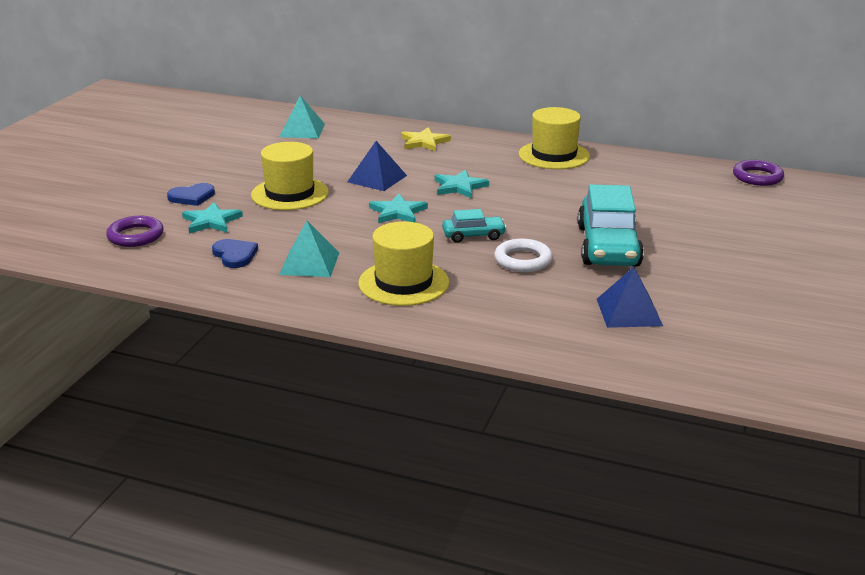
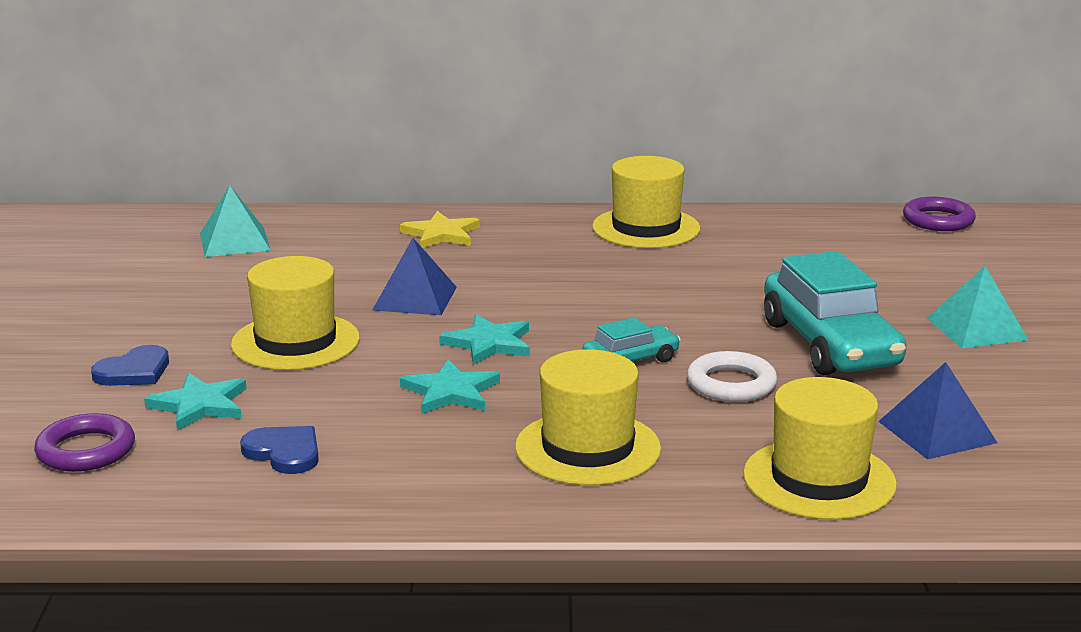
camera: 20 degrees left, 5 degrees down
(309, 263) = (417, 444): turquoise pyramid -> turquoise pyramid (976, 328)
(459, 186) = (549, 292): turquoise star -> turquoise star (451, 392)
(526, 326) = (819, 479): none -> yellow hat

